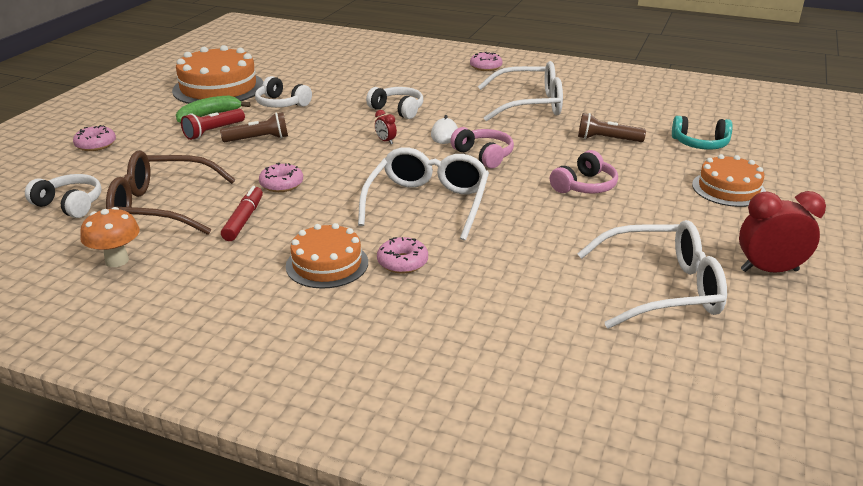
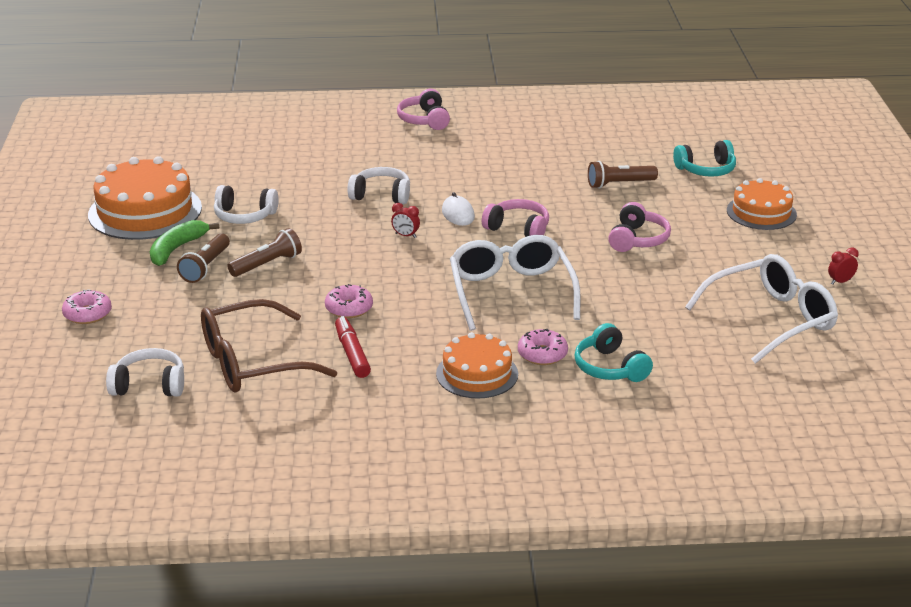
camera: 25 degrees left, 0 degrees up
(117, 261) = (274, 425): orange mushroom -> none
(213, 131) = (205, 267): red flashlight -> brown flashlight
(454, 292) = (610, 367): none -> turquoise headphones
(485, 67) = (424, 120): pink donut -> pink headphones
(530, 104) = (512, 159): white glasses -> none
(769, 270) = (840, 282): red clock -> red clock, size x0.47

